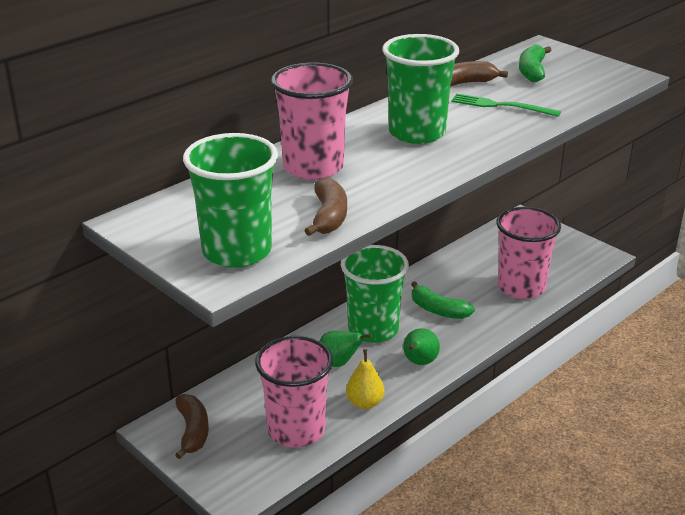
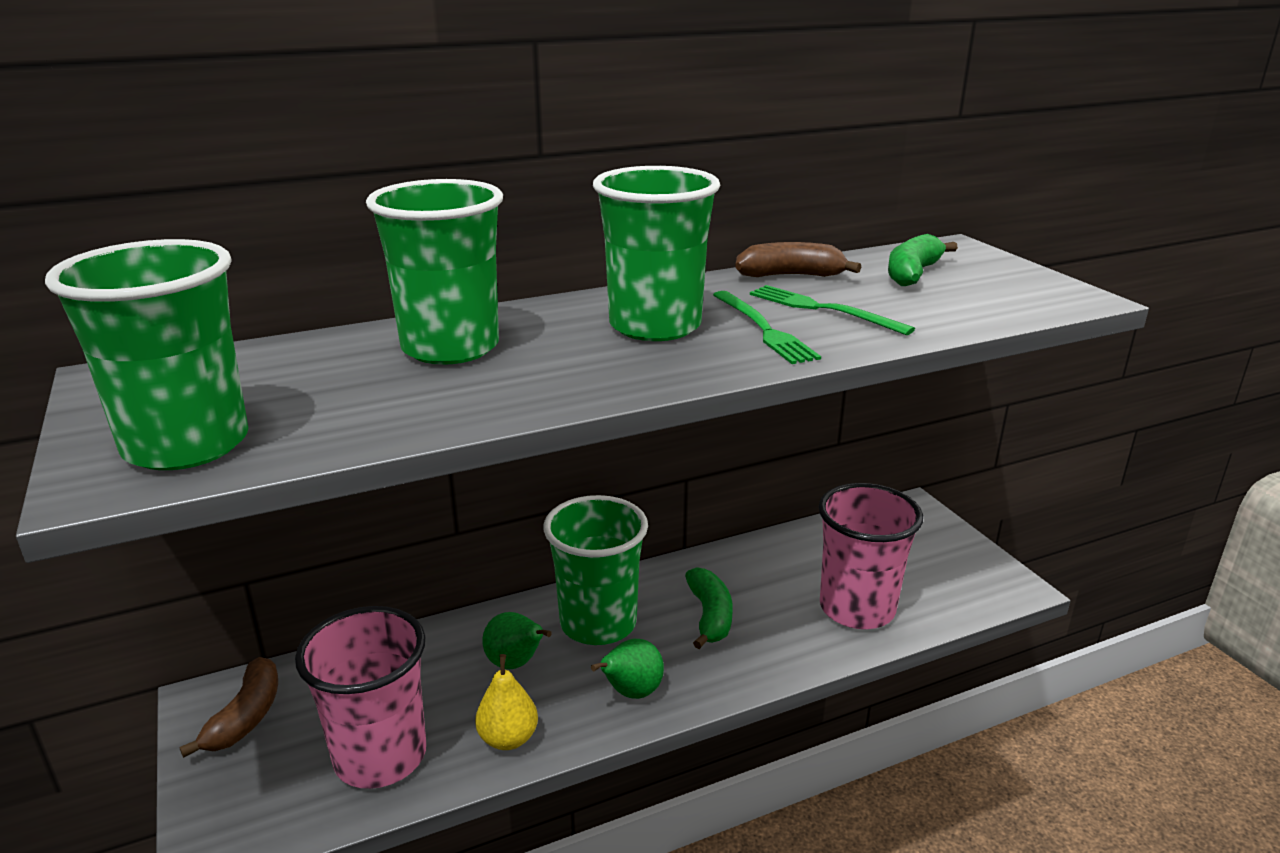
camera: 20 degrees right, 5 degrees down
(313, 167) = (450, 348): pink cup -> green cup
(329, 217) = (387, 419): brown banana -> none
(438, 310) = (710, 616): green banana -> green banana turned 150 degrees counterclockwise
(479, 125) = (763, 329): none -> green fork

